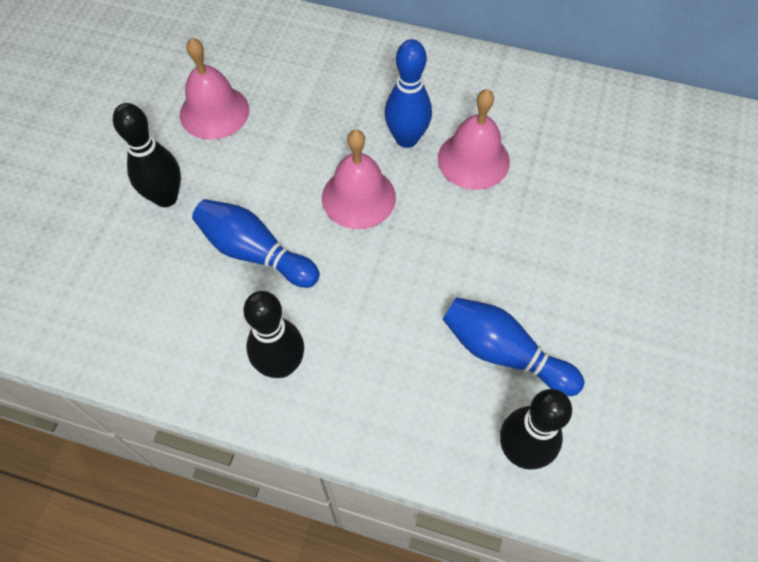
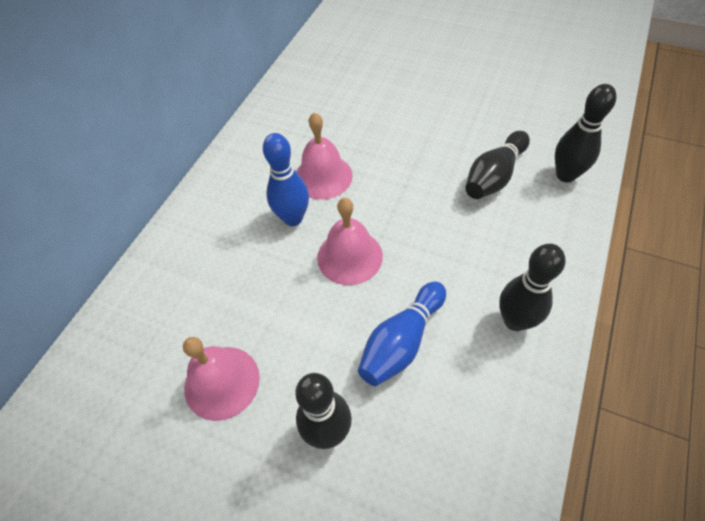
camera: 80 degrees left, 5 degrees down
(503, 353) = (494, 176): blue bowling pin -> black bowling pin

